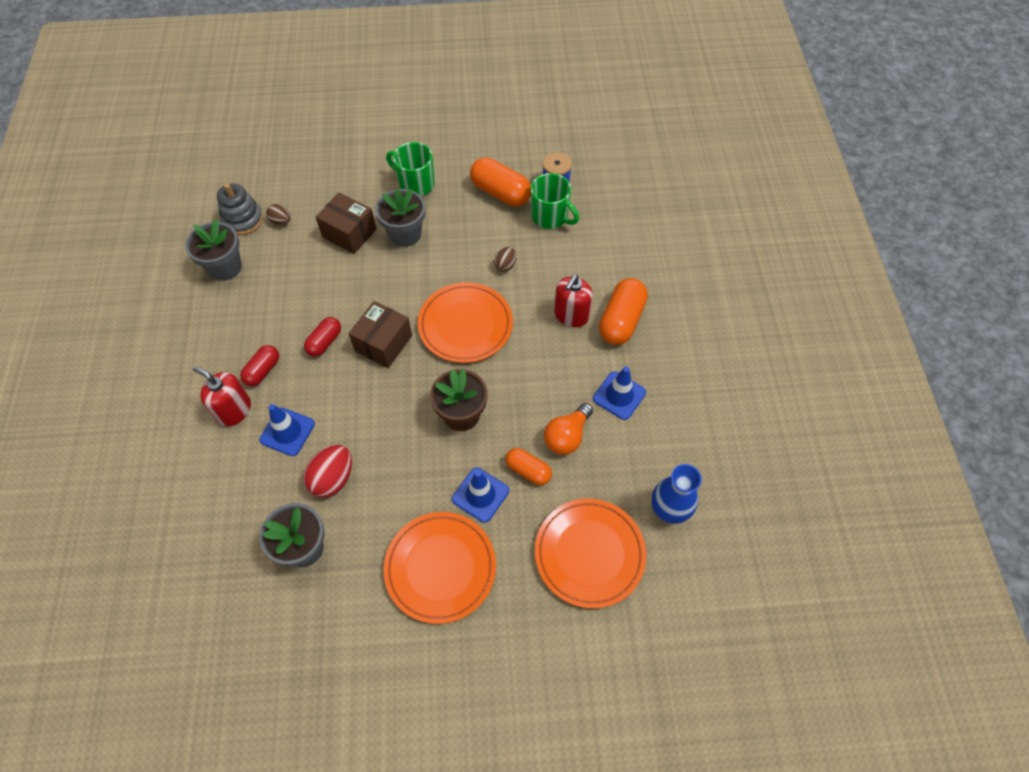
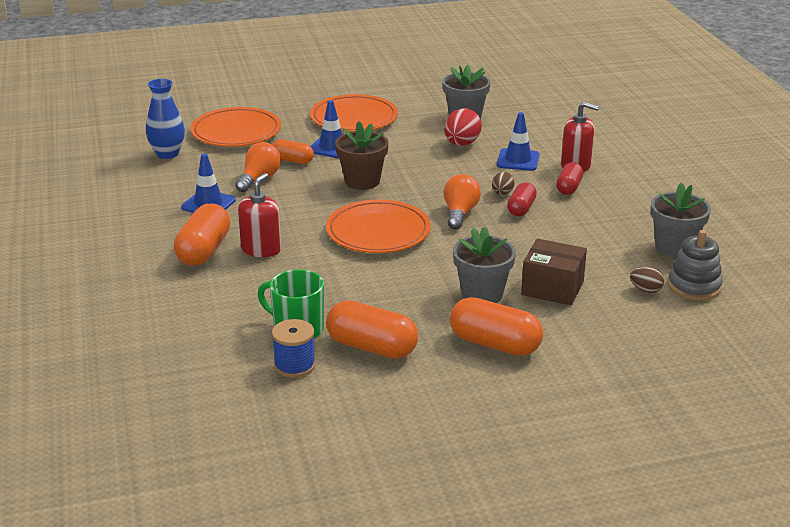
camera: 170 degrees right, 30 degrees down
(383, 343) = (460, 213): brown box -> orange light bulb
(415, 184) = (495, 344): green mug -> orange capsule
(505, 265) = (346, 280): brown egg -> brown egg (502, 193)

